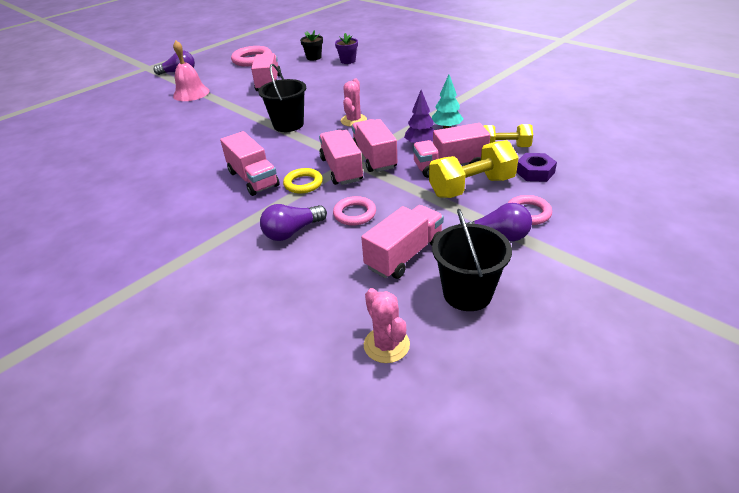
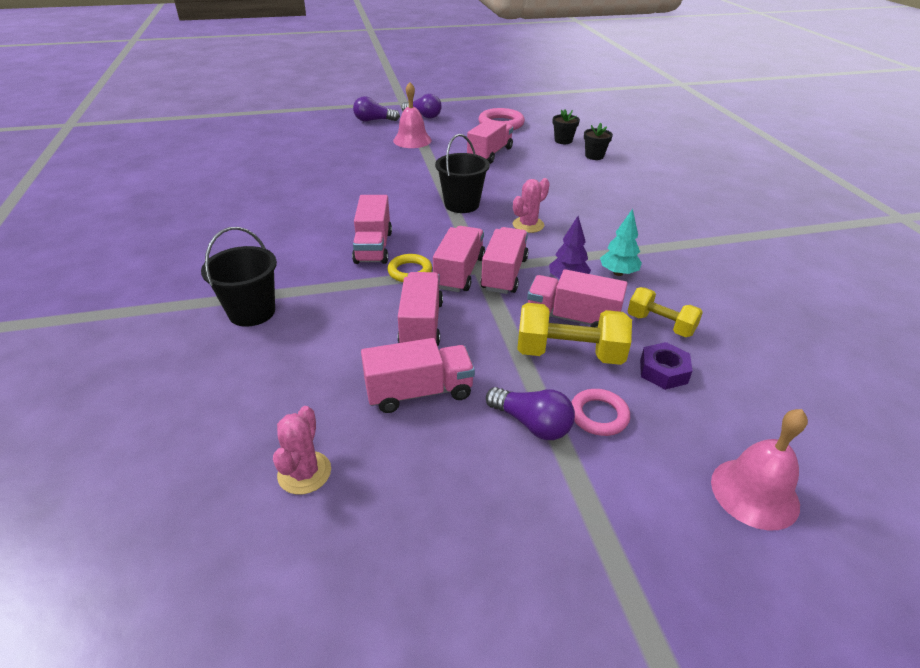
camera: 30 degrees right, 0 degrees up
(292, 232) = (349, 315): purple light bulb -> purple light bulb (374, 120)
(348, 61) = (594, 156): purple flower pot -> black flower pot
(354, 214) = (421, 325): pink ring -> pink truck
(467, 293) = (433, 467): black bucket -> black bucket (252, 312)
(646, 211) = (754, 493): none -> pink bell

